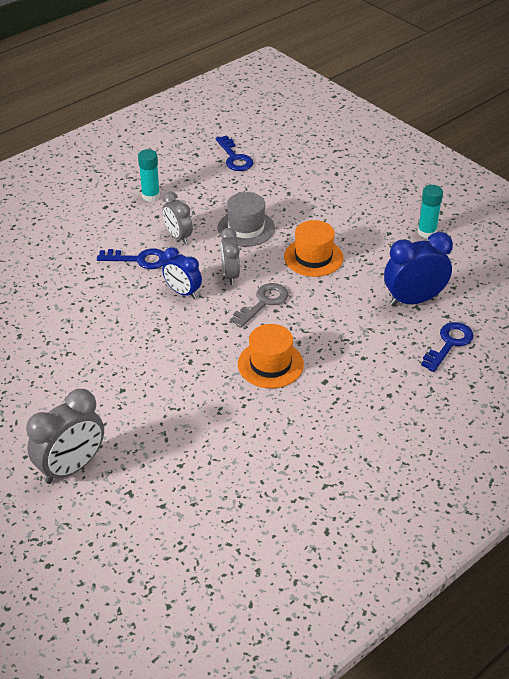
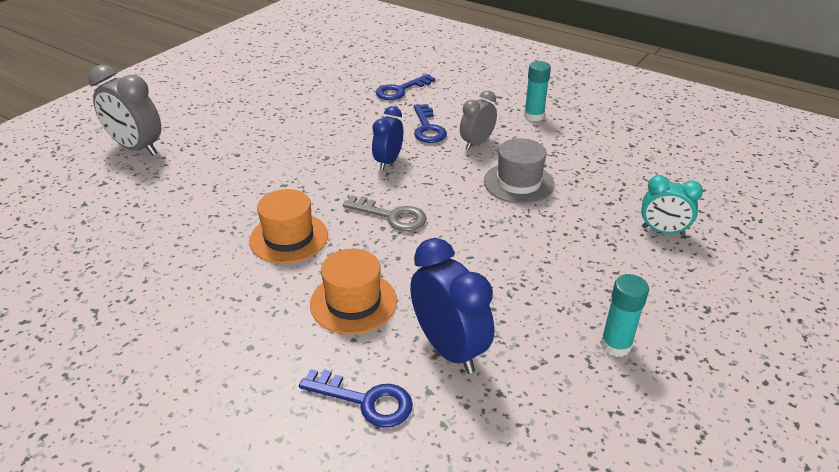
camera: 75 degrees right, 5 degrees down
(230, 275) = (429, 186): grey clock -> none
(234, 157) = (646, 153): blue key -> blue key (401, 90)
(313, 257) = (494, 241): orange hat -> orange hat (353, 302)
(328, 180) = (662, 231): none -> turquoise clock

